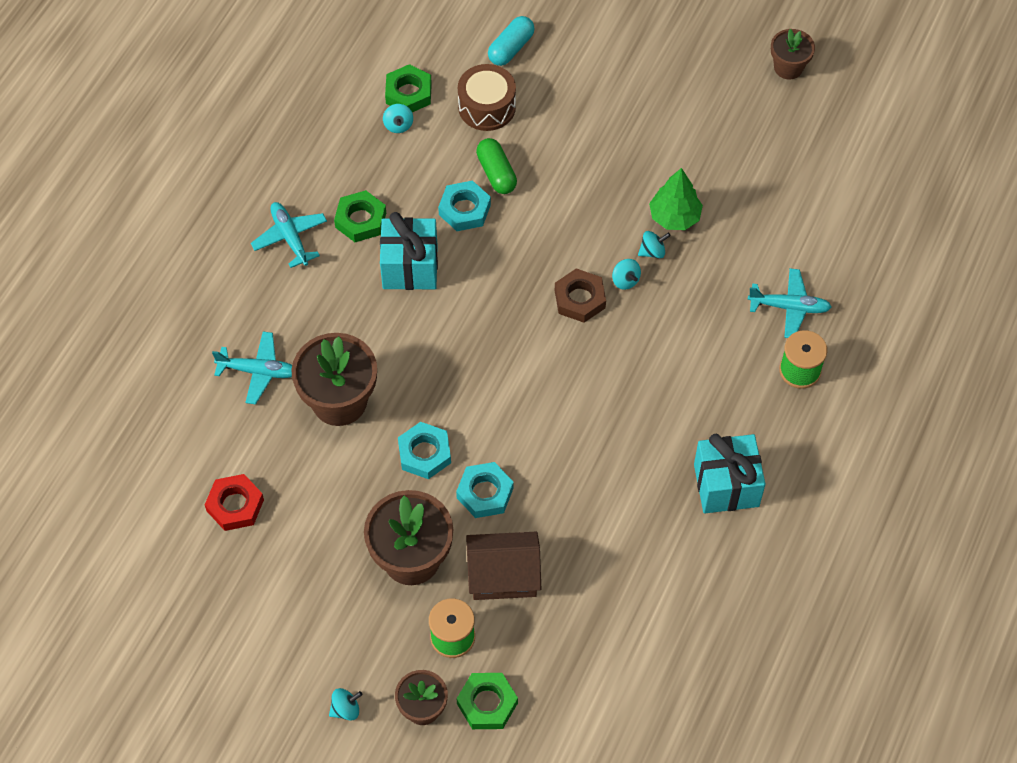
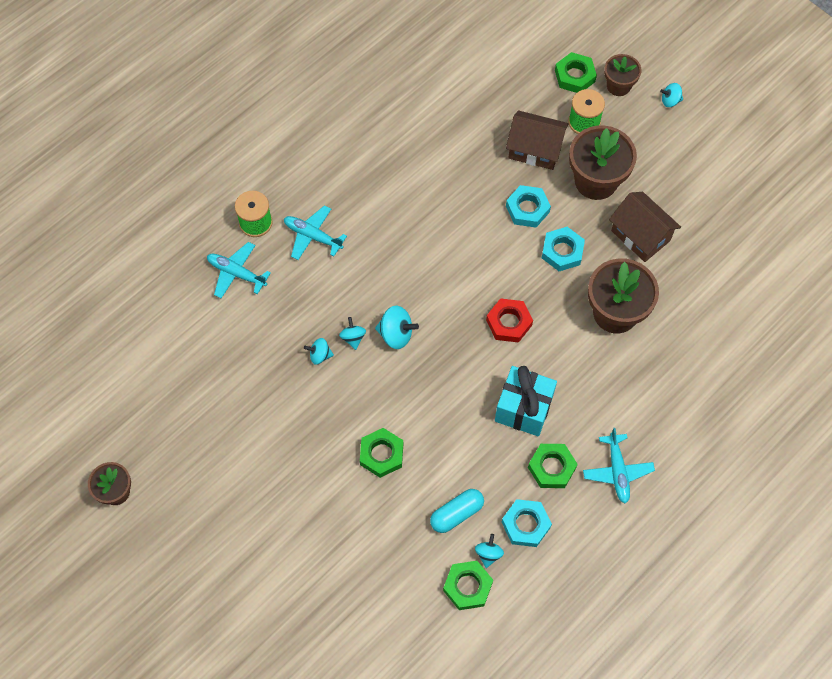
camera: 160 degrees left, 5 degrees up
(235, 505) = (715, 258): red nut -> red nut (509, 323)
(258, 371) = (673, 358): turquoise plane -> turquoise plane (313, 236)
(335, 504) = (640, 235): none -> brown house
(464, 209) = (459, 447): turquoise nut -> turquoise nut (526, 525)
(487, 107) = (401, 545): brown drum -> none
(496, 173) = (419, 473): green capsule -> none
(511, 48) = (354, 604): turquoise capsule -> turquoise capsule (456, 514)
(542, 178) = (381, 454): none -> green nut
(580, 299) = (396, 334): brown nut -> turquoise spinning top
(674, 217) = (287, 380): green tree -> none
(726, 485) = (352, 159): turquoise gift -> none

